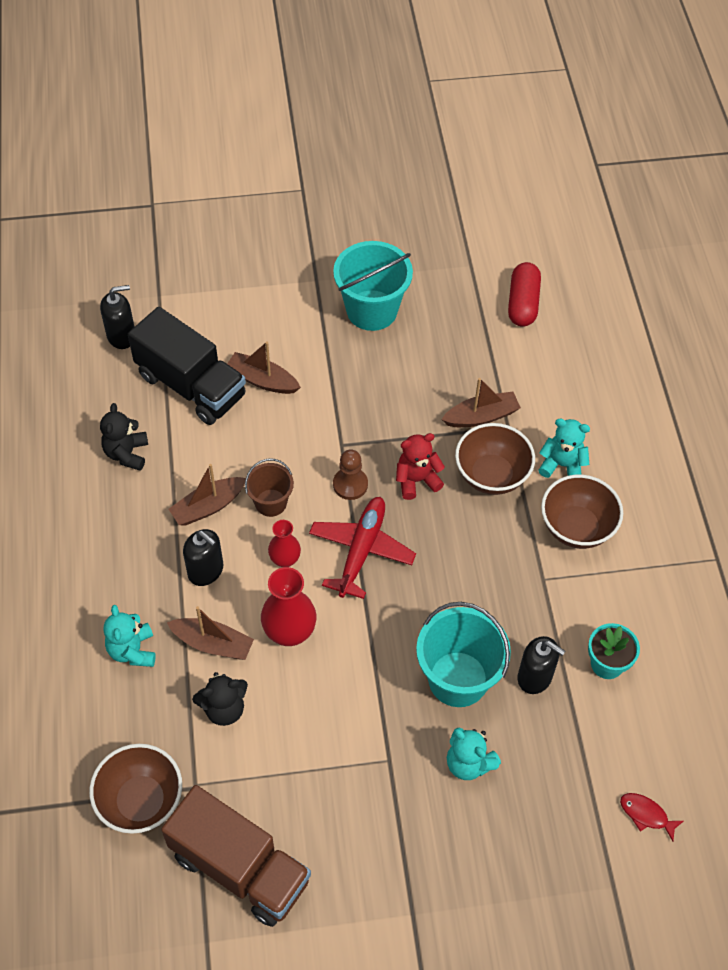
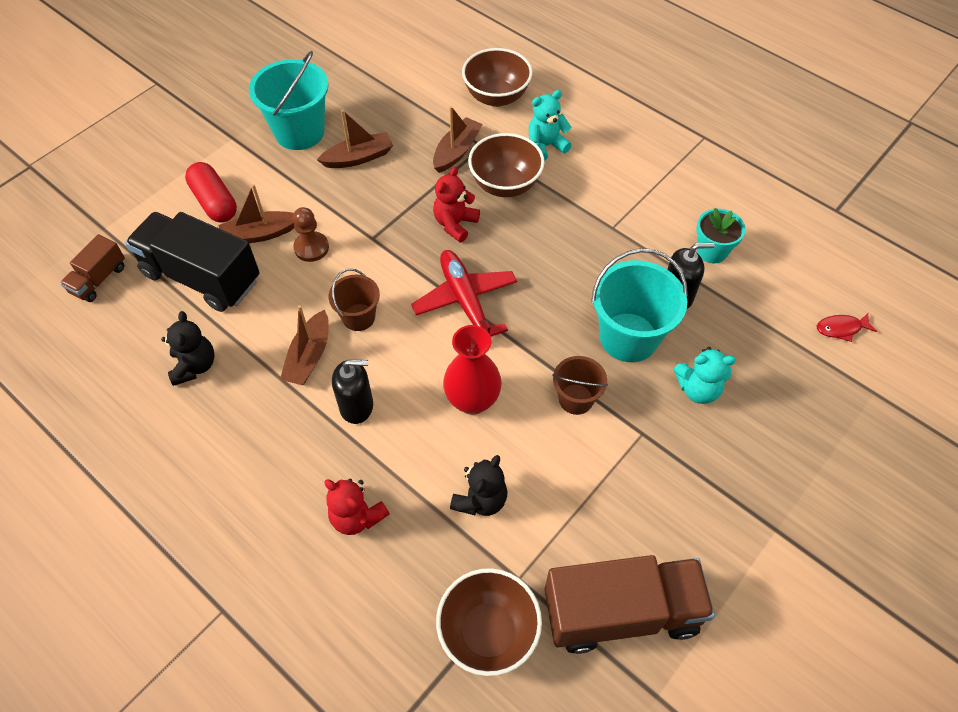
camera: 40 degrees left, 0 degrees up
(122, 336) = (99, 279): black soap dispenser -> brown truck
(127, 453) = (194, 366): black teddy bear -> black teddy bear turned 150 degrees counterclockwise
(132, 650) = (357, 516): turquoise teddy bear -> red teddy bear
(191, 386) = (201, 277): black truck -> black truck turned 150 degrees counterclockwise
(213, 643) = (420, 457): brown boat -> brown boat (358, 158)
(285, 560) = (413, 350): red vase -> none
(350, 484) = (408, 261): brown pawn -> brown pawn (311, 248)
(366, 693) = (576, 399): none -> brown bucket
(523, 303) = (408, 61): red capsule -> red capsule (214, 202)
(576, 528) = (598, 179): brown bowl -> brown bowl (496, 97)

